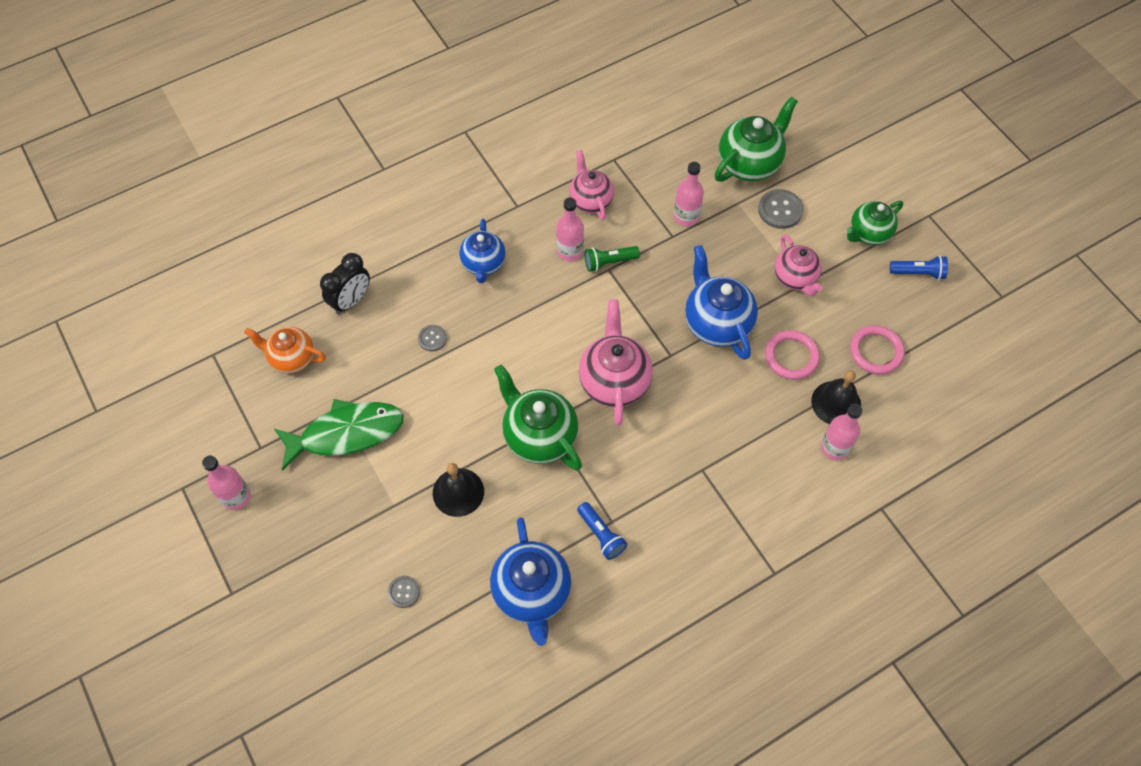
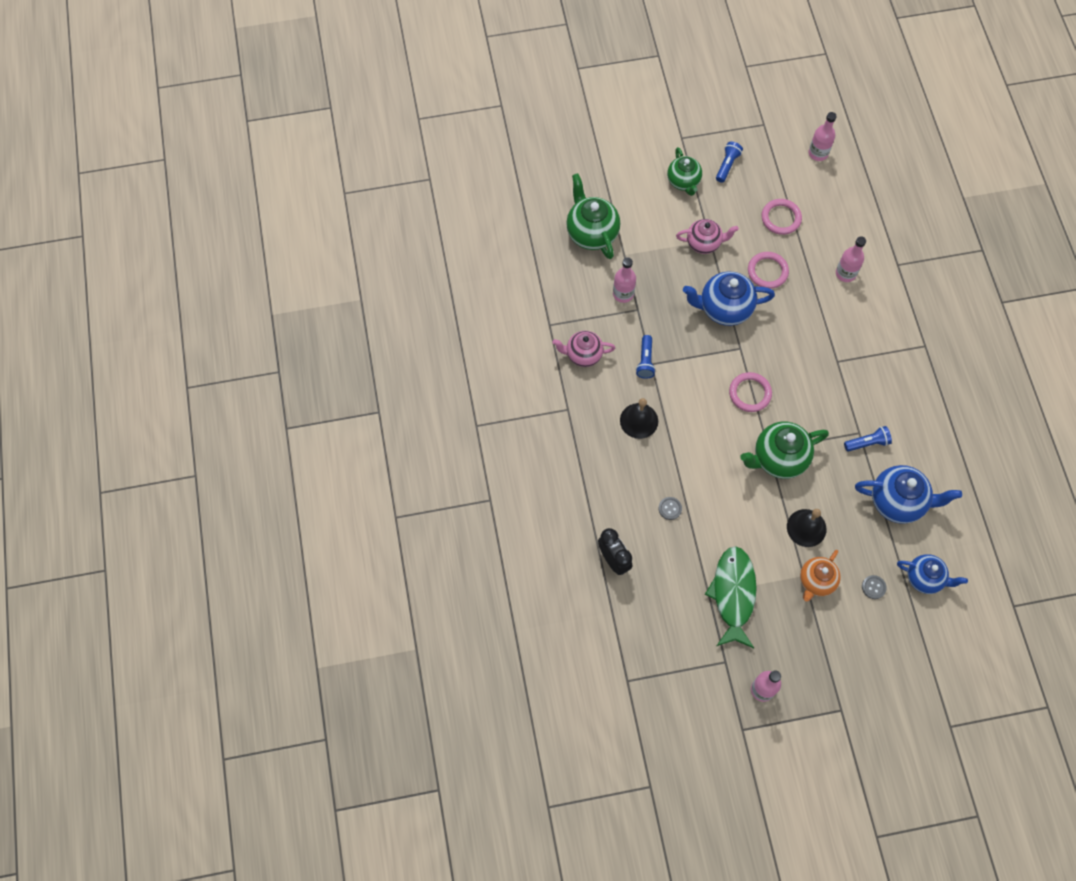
camera: 70 degrees left, 5 degrees up
(292, 358) = (652, 619): orange teapot -> orange teapot (816, 581)
(483, 264) = (614, 451): blue teapot -> blue teapot (924, 578)
(570, 251) = (624, 385): pink bottle -> pink bottle (818, 153)
(609, 262) = (645, 361): green flashlight -> blue flashlight
(614, 382) = (750, 393): pink teapot -> pink ring
(780, 210) = (641, 229): grey button -> none
(836, 403) = (812, 259): black bell -> black bell (639, 420)

